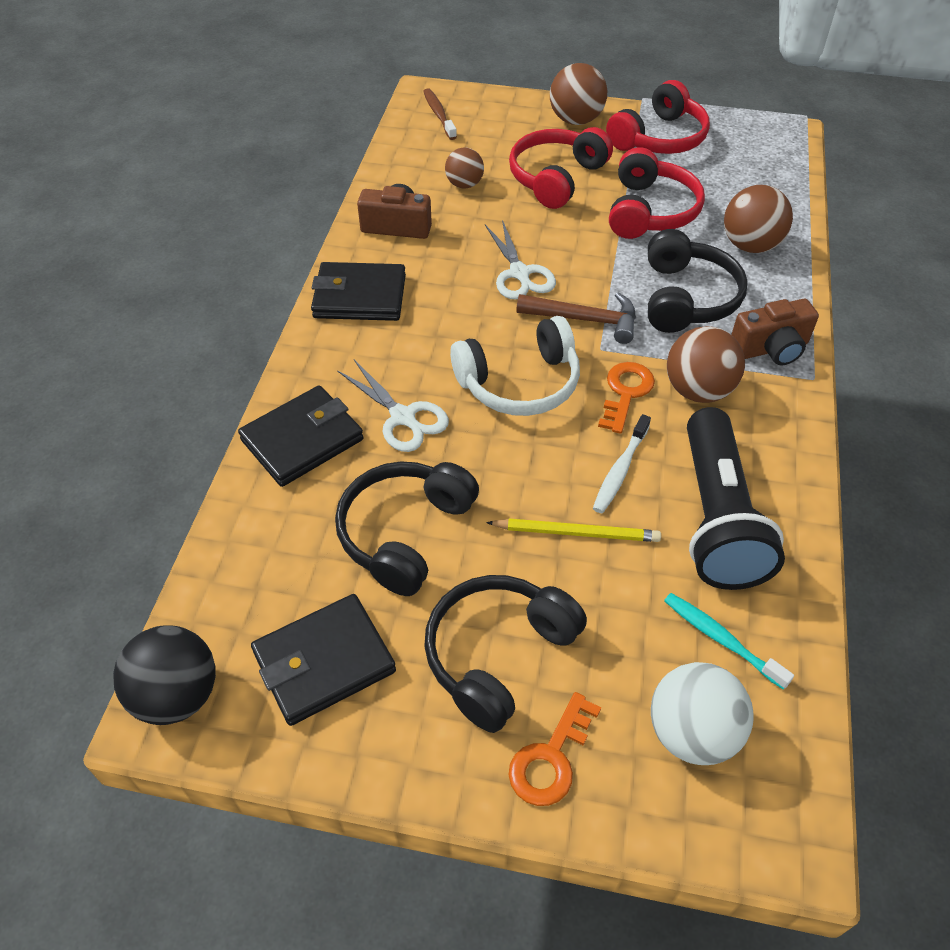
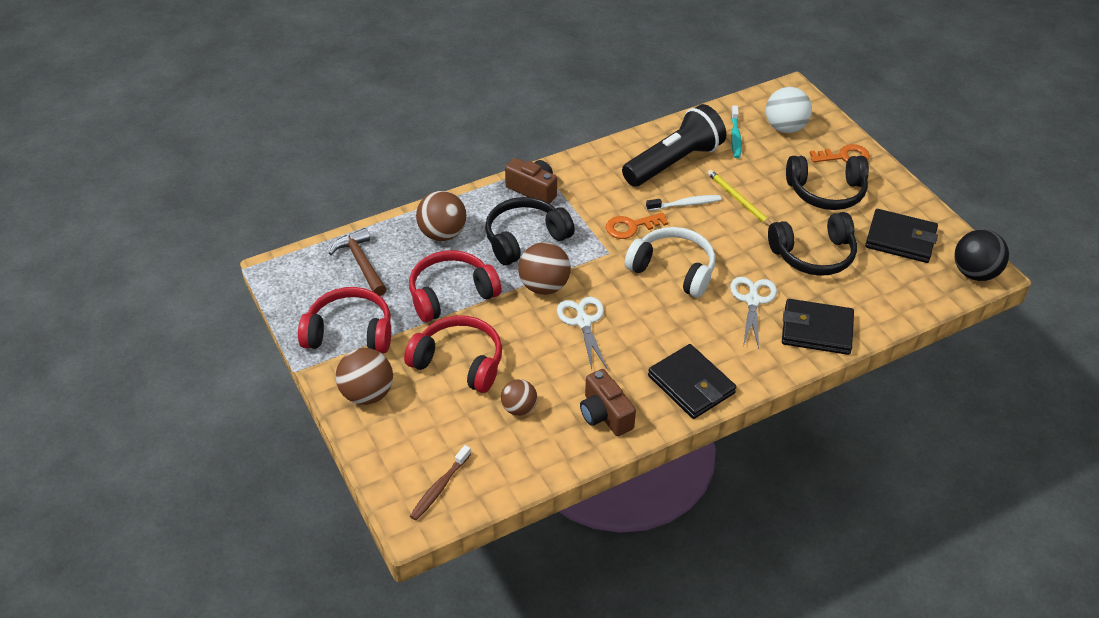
camera: 130 degrees left, 5 degrees down
(519, 273) = (583, 322): white scissors -> white scissors turned 45 degrees counterclockwise
(556, 178) = (459, 362): red headphones -> red headphones turned 150 degrees counterclockwise
(585, 320) = (592, 270): brown hammer -> brown hammer (361, 263)
(698, 390) = (597, 202): brown ball -> brown ball (544, 286)

